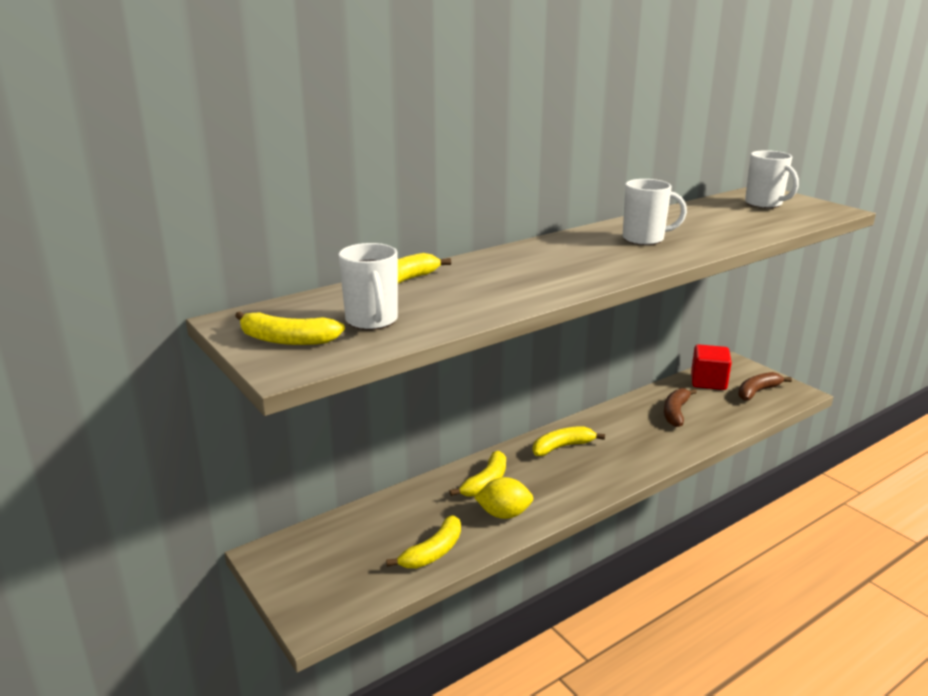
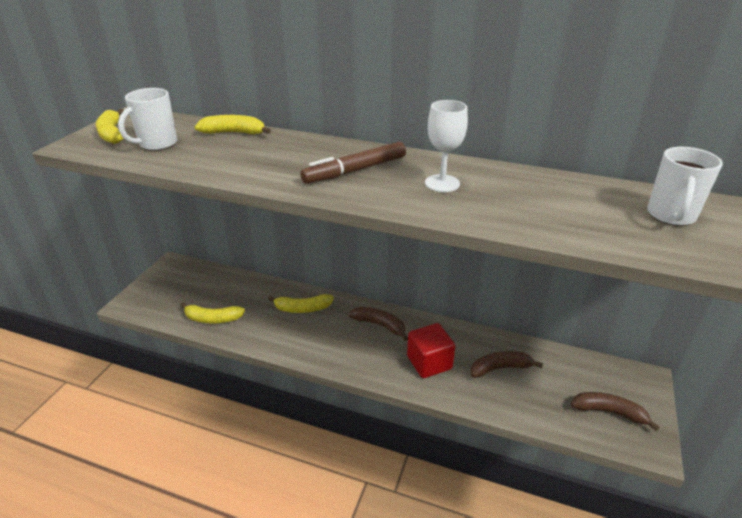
camera: 55 degrees right, 10 degrees up
(504, 514) = (273, 331): yellow lemon -> none
(562, 447) = (380, 325): yellow banana -> brown banana
(580, 257) = (356, 170): none -> brown marker
(644, 239) = (442, 183): white mug -> white goblet
(708, 381) = (583, 371): red cube -> red cube (429, 362)

